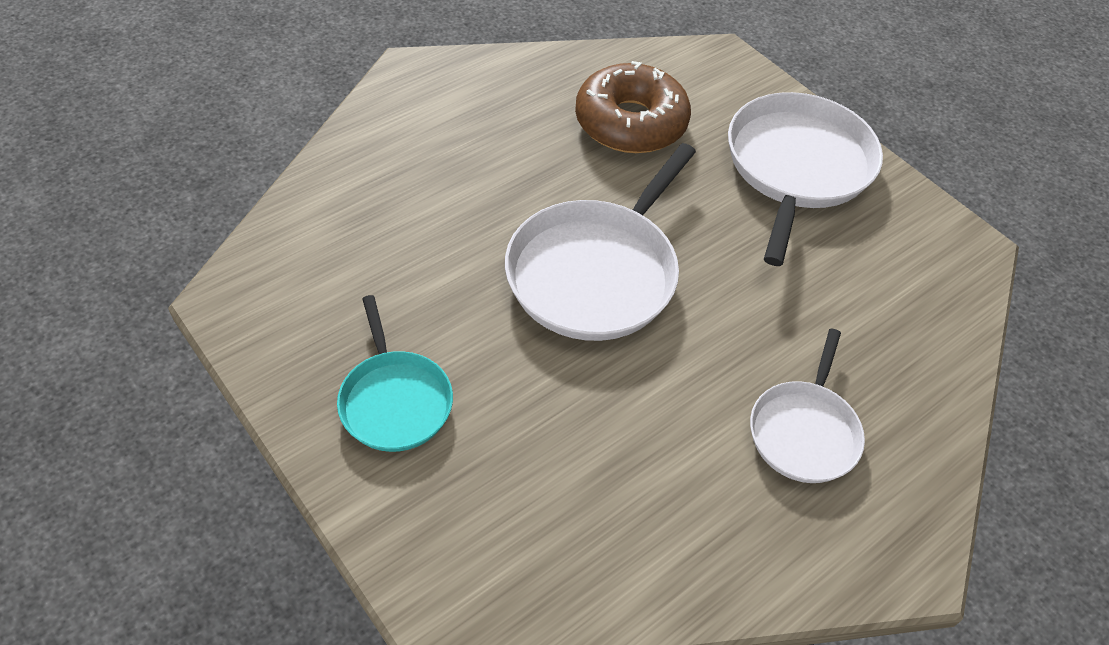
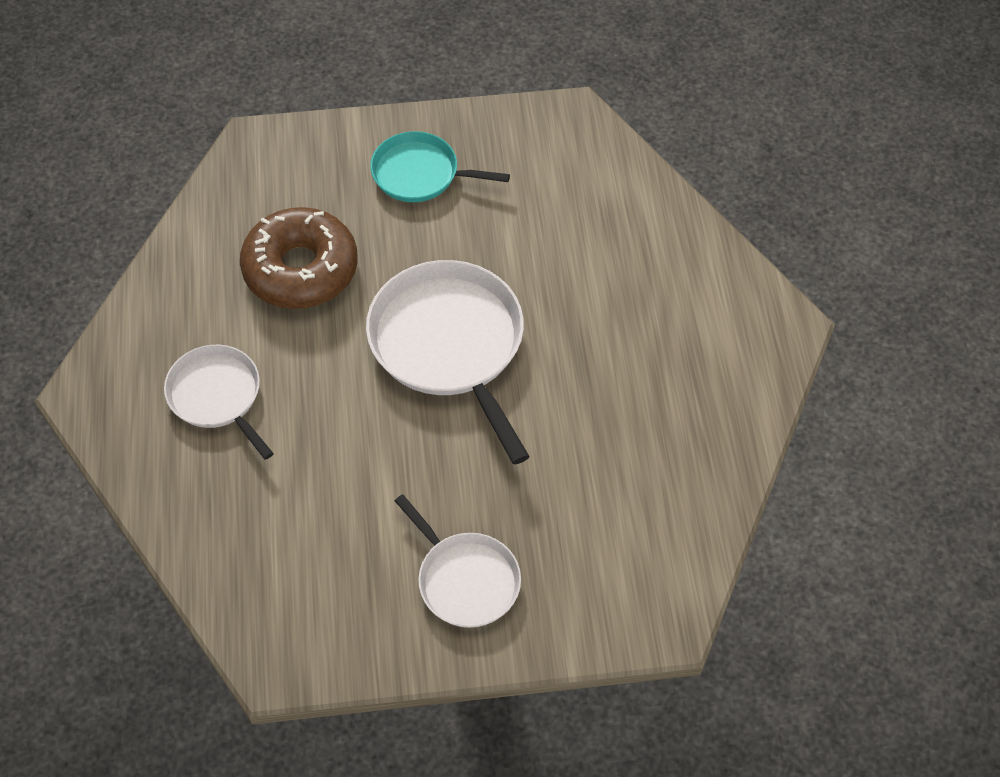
camera: 125 degrees right, 5 degrees up
(630, 122) = (610, 469): brown donut -> brown donut (301, 269)
(797, 167) = (465, 580): white pan -> white pan, size x0.59

